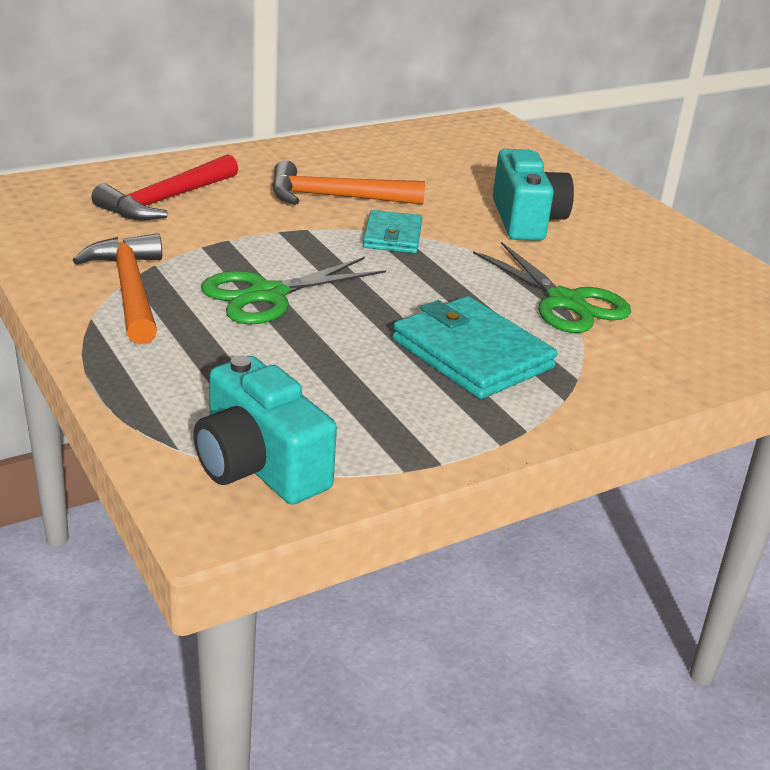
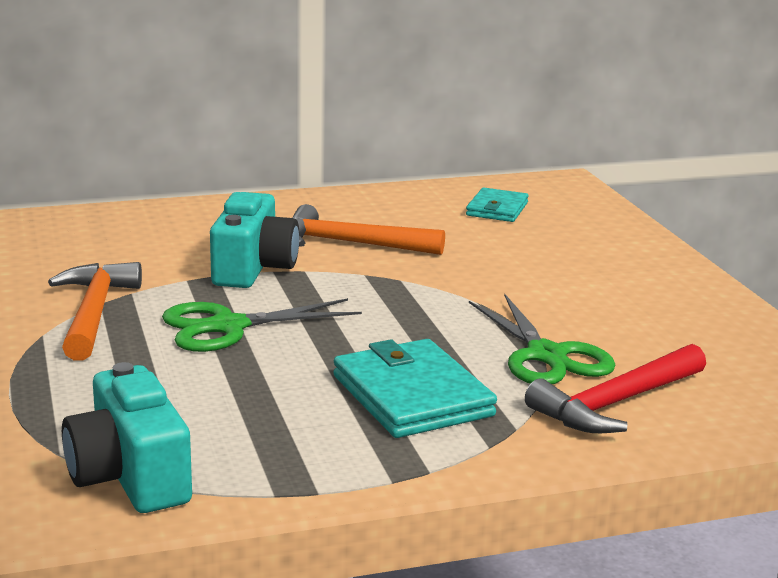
camera: 15 degrees right, 10 degrees down
(166, 200) = (175, 237): red hammer -> red hammer (616, 404)
(392, 236) = (391, 282): turquoise wallet -> turquoise wallet (497, 209)
(526, 220) = (548, 276): turquoise camera -> turquoise camera (253, 268)

